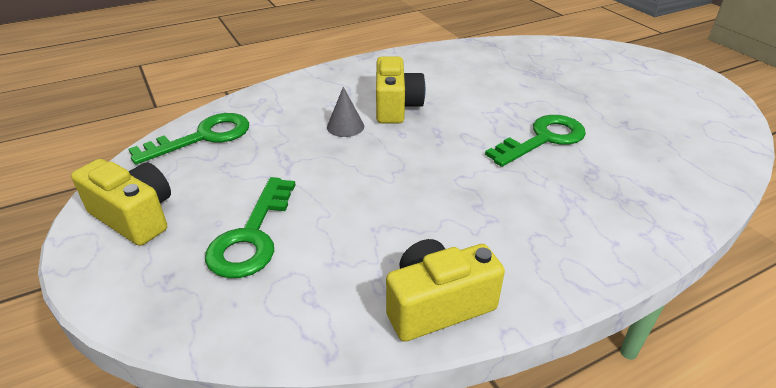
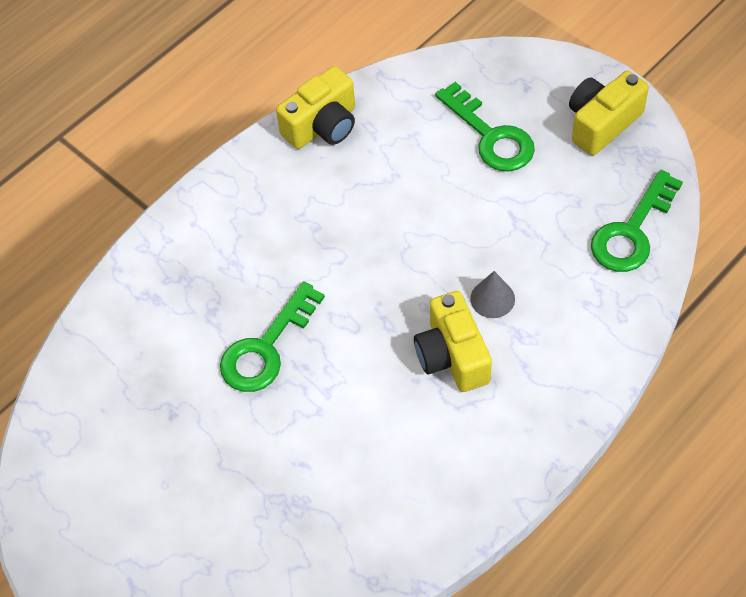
camera: 165 degrees right, 20 degrees up
(135, 216) = (602, 123): yellow camera -> yellow camera turned 120 degrees clockwise
(252, 236) = (491, 136): green key -> green key turned 150 degrees clockwise

